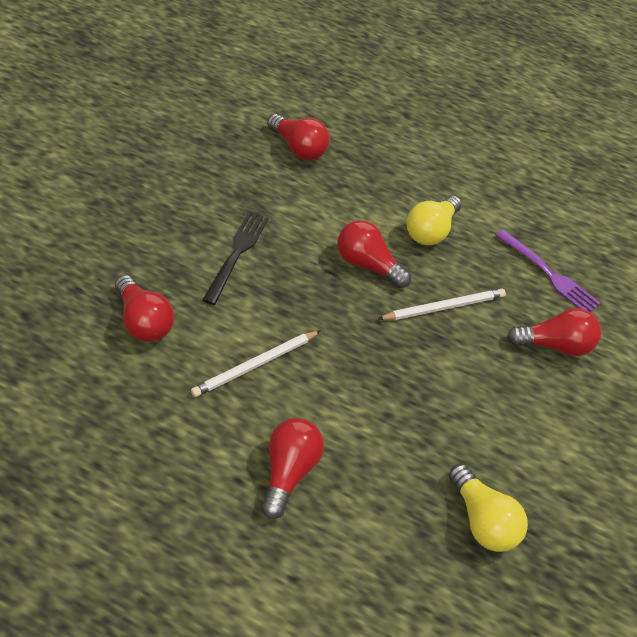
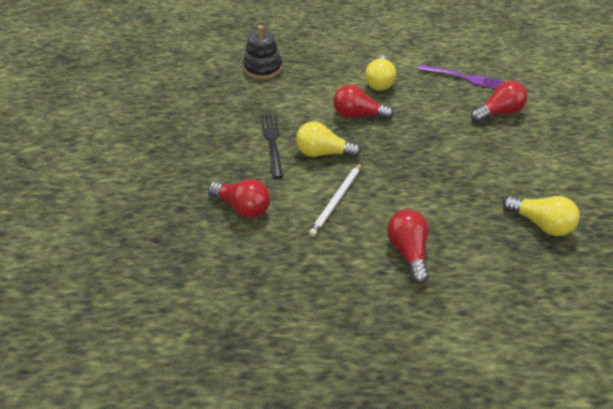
camera: 20 degrees left, 5 degrees down
(286, 296) = (323, 153): none -> yellow light bulb
(299, 148) = (263, 68): red light bulb -> black stacking toy
(444, 307) = (421, 119): white pencil -> none

